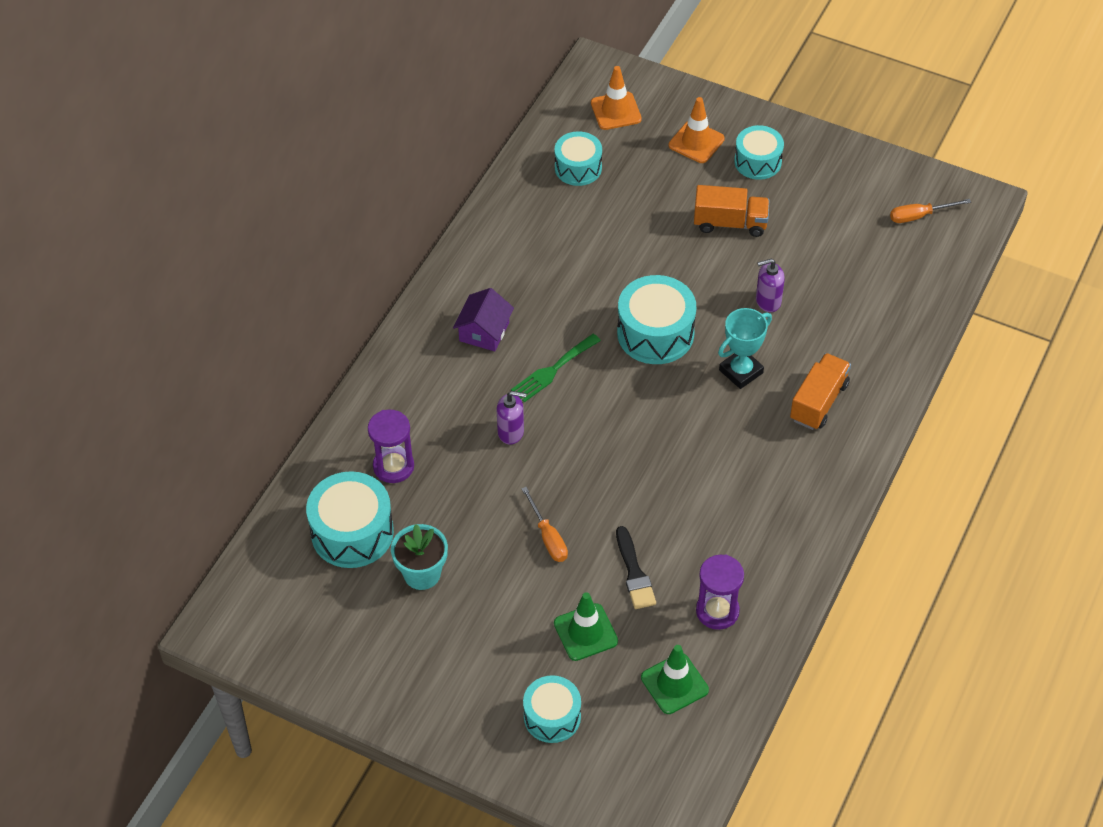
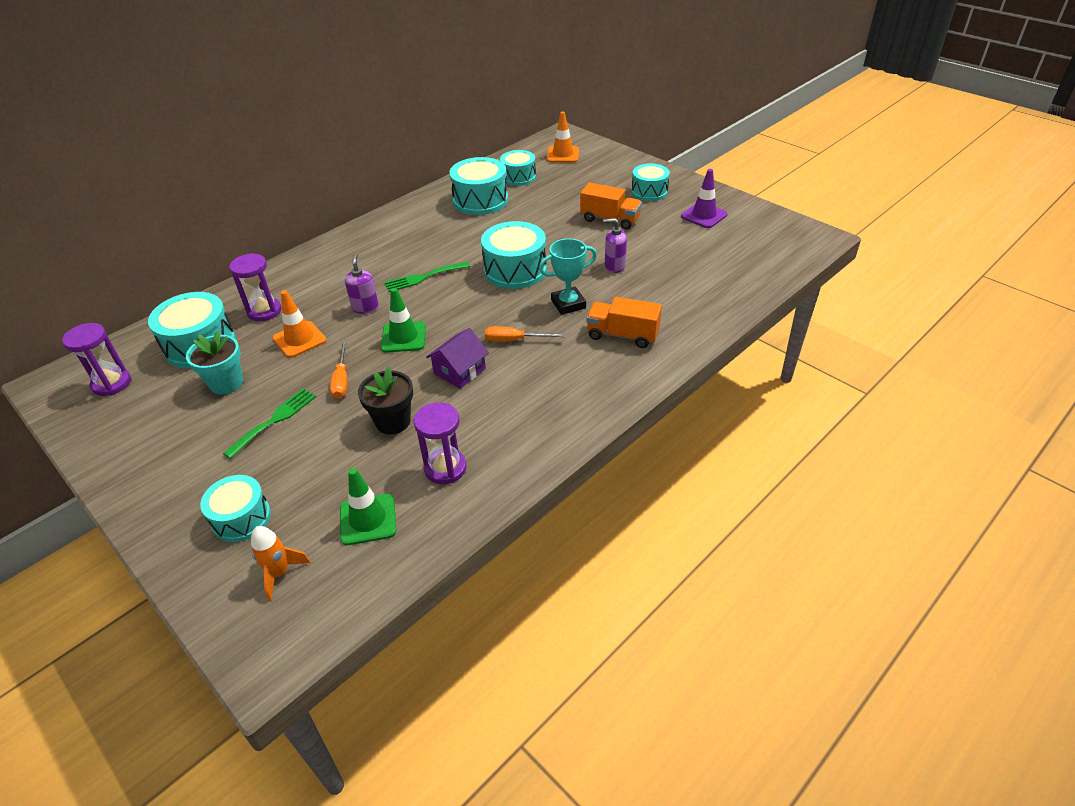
camera: 20 degrees right, 10 degrees down
(290, 608) = (111, 383): none -> purple hourglass
(484, 331) = (391, 248): purple house -> purple house (459, 371)
(509, 604) = (275, 420): none -> green fork
(511, 432) = (365, 307): purple soap dispenser -> purple soap dispenser turned 120 degrees counterclockwise
(551, 223) = (480, 200): none -> turquoise drum
(585, 632) = (320, 457): green traffic cone -> green traffic cone (403, 337)
(626, 757) = (280, 573): none -> orange rocket
(634, 573) = (393, 421): black brush -> black flower pot
(696, 142) = (610, 176): orange traffic cone -> orange traffic cone (299, 339)
(818, 402) = (622, 335): orange truck -> orange truck turned 120 degrees counterclockwise
(839, 192) = (704, 215): none -> purple traffic cone
(919, 216) = (763, 238): orange screwdriver -> orange screwdriver (514, 340)

